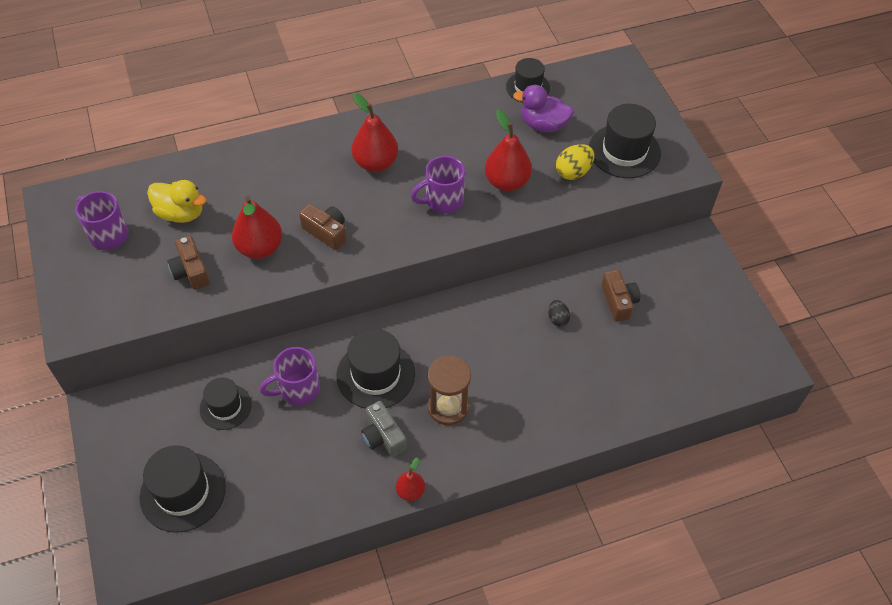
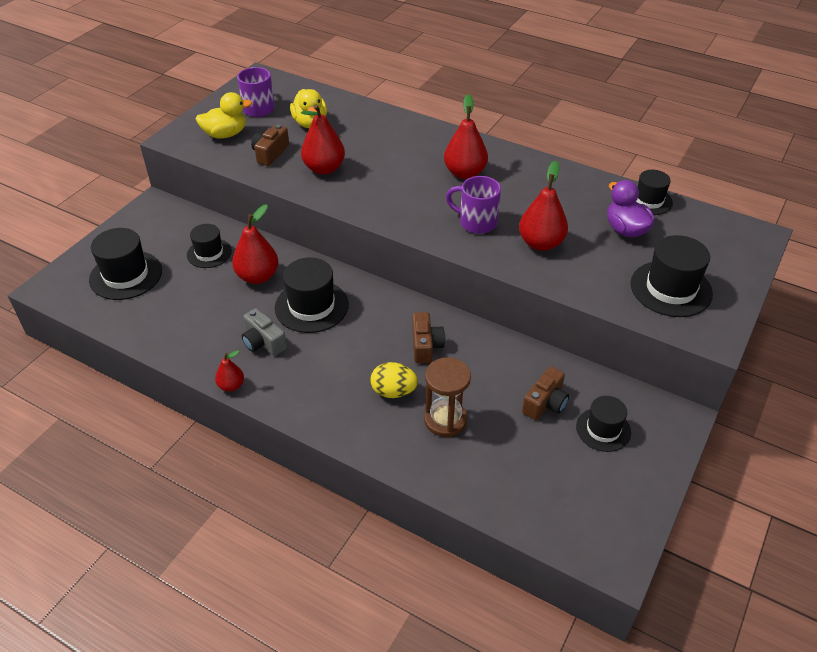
camera: 50 degrees right, 10 degrees down
(118, 286) = (225, 134): none -> yellow duck
(297, 389) = (258, 276): purple mug -> red pear
(326, 232) = (374, 187): brown camera -> brown camera (425, 346)
(383, 436) = (263, 342): grey camera -> grey camera turned 60 degrees counterclockwise
(448, 407) = (325, 361): brown hourglass -> brown hourglass (445, 420)
(557, 319) = (480, 375): black egg -> none
(573, 172) = (604, 272): yellow egg -> yellow egg (393, 391)
(670, 288) = (603, 429): none -> black hat

